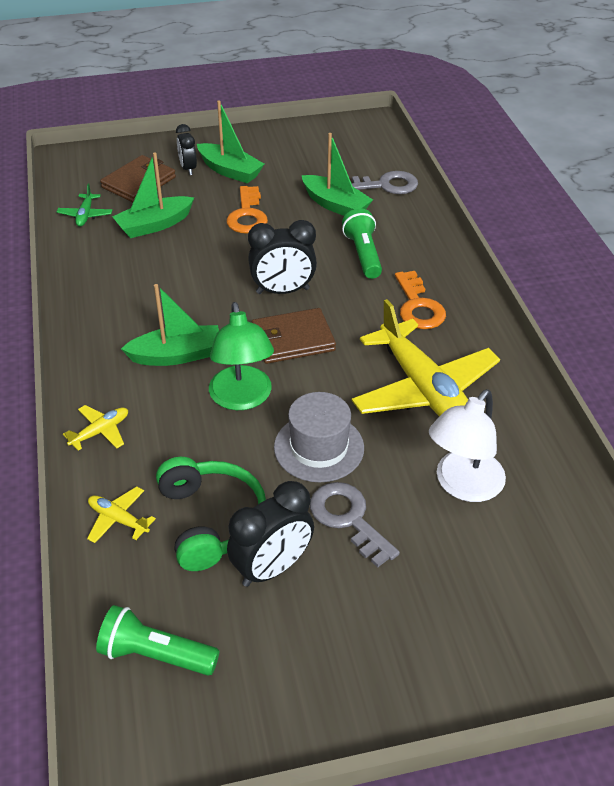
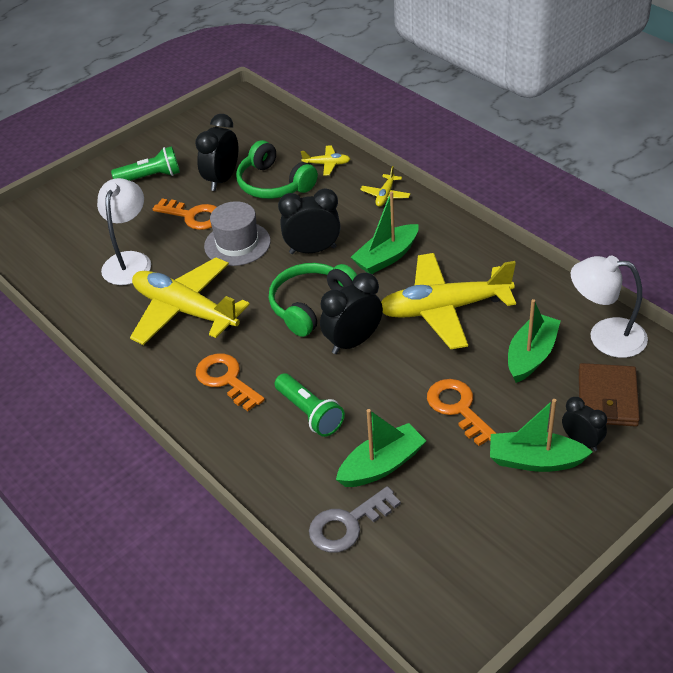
camera: 155 degrees right, 0 degrees up
(85, 215) = (605, 336): green plane -> white lamp
(155, 654) = (255, 130): green flashlight -> green flashlight (151, 177)
(178, 285) = (444, 309): none -> yellow plane
(242, 398) = (313, 250): green lamp -> black clock
(293, 339) = (311, 305): brown wallet -> green headphones
(335, 205) = (381, 465): green boat -> green boat turned 135 degrees clockwise
(348, 519) = (193, 216): grey key -> orange key

